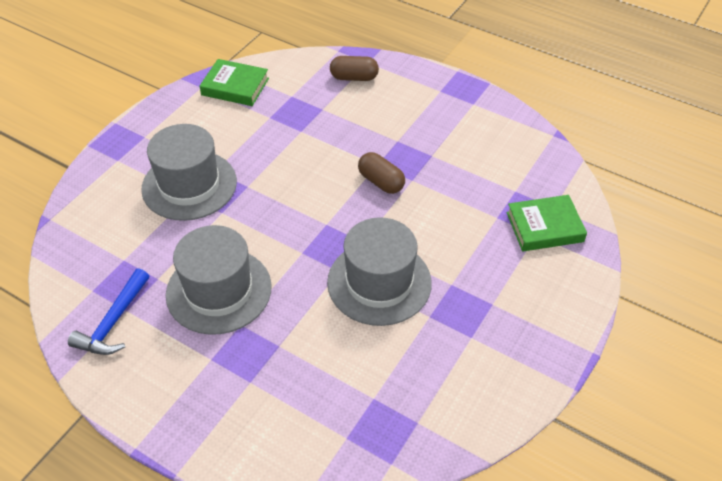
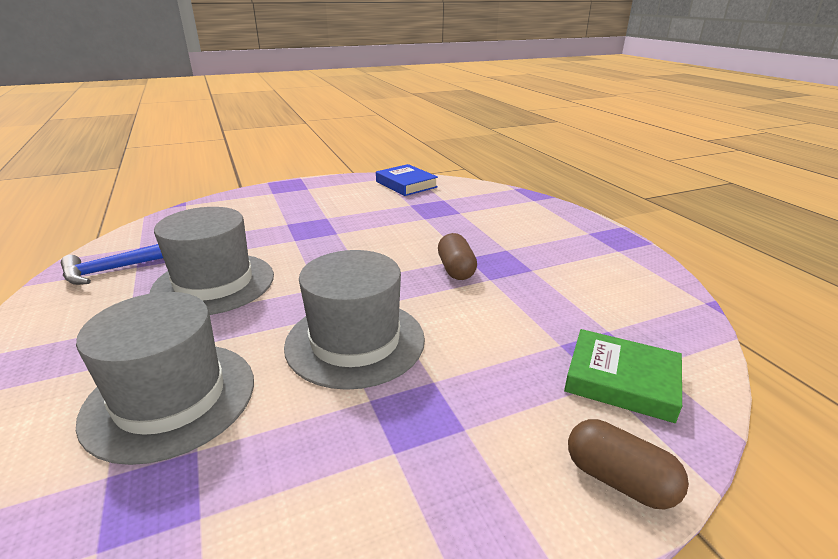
camera: 35 degrees right, 20 degrees down
(189, 185) = (296, 218): grey hat -> grey hat (170, 398)
(235, 86) = (406, 184): green book -> blue book
(354, 77) = (510, 204): brown capsule -> brown capsule (619, 480)

